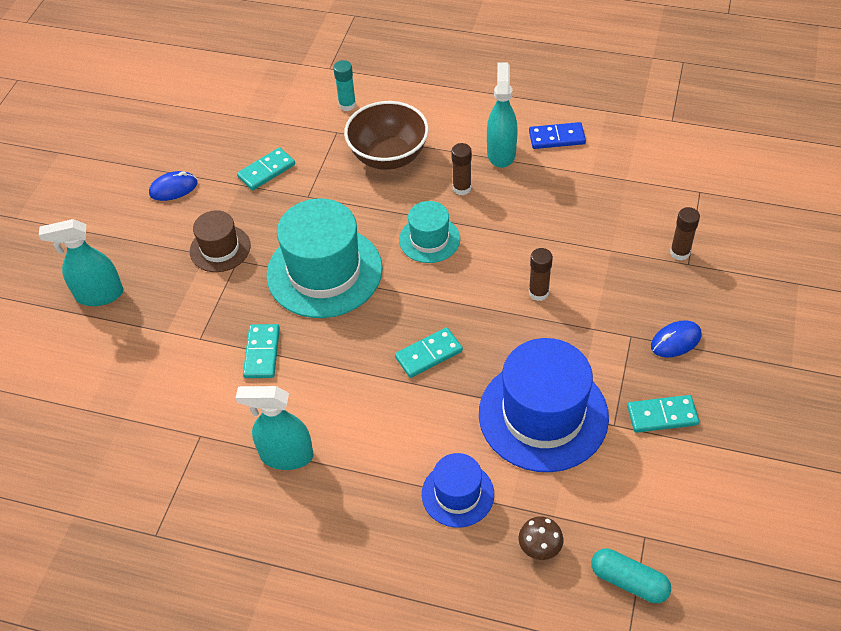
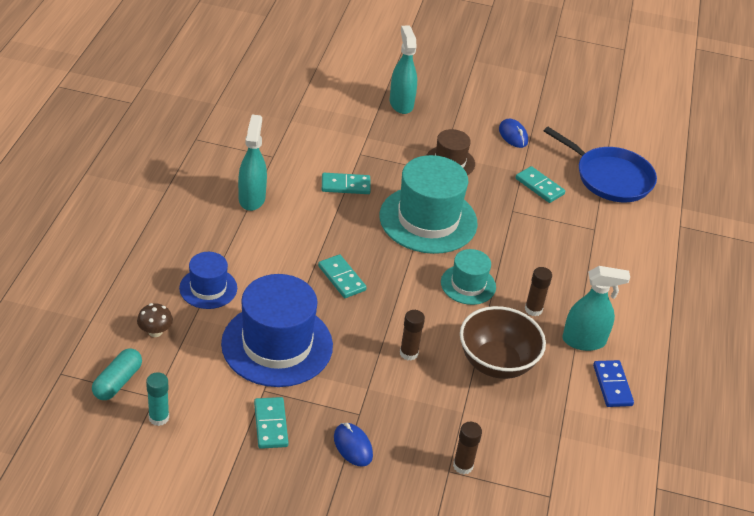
camera: 80 degrees right, 10 degrees down
(252, 112) = (610, 177): none -> blue pan
(347, 105) = (631, 236): turquoise glue stick -> turquoise glue stick (159, 418)
(388, 156) = (568, 262): brown bowl -> brown bowl (496, 363)

